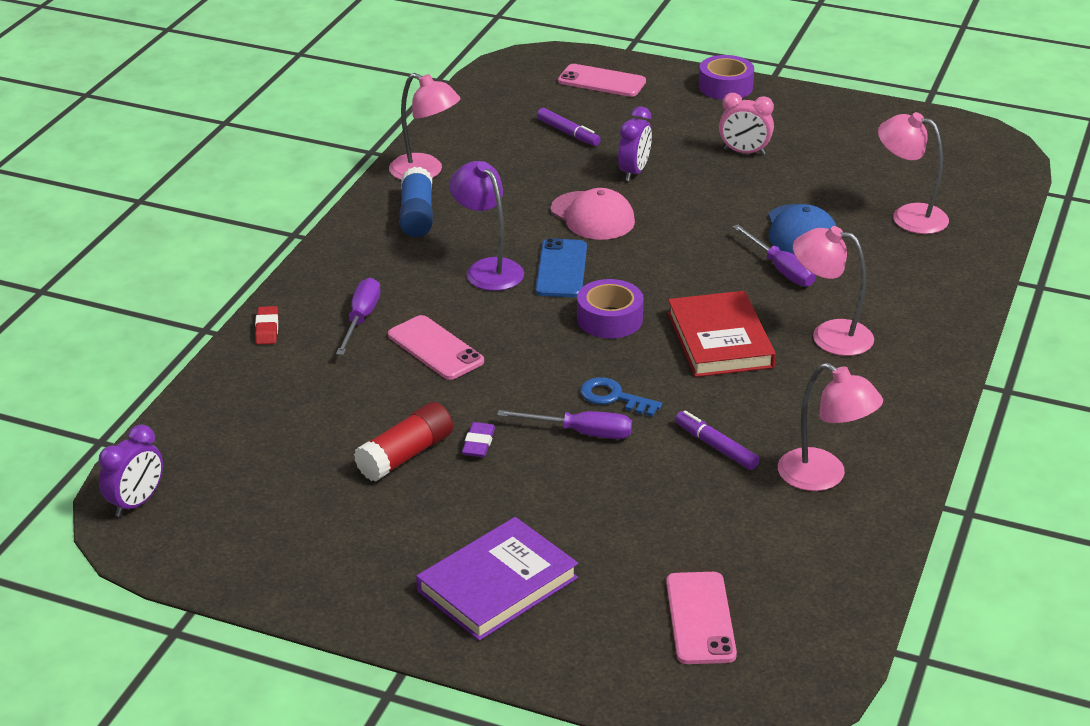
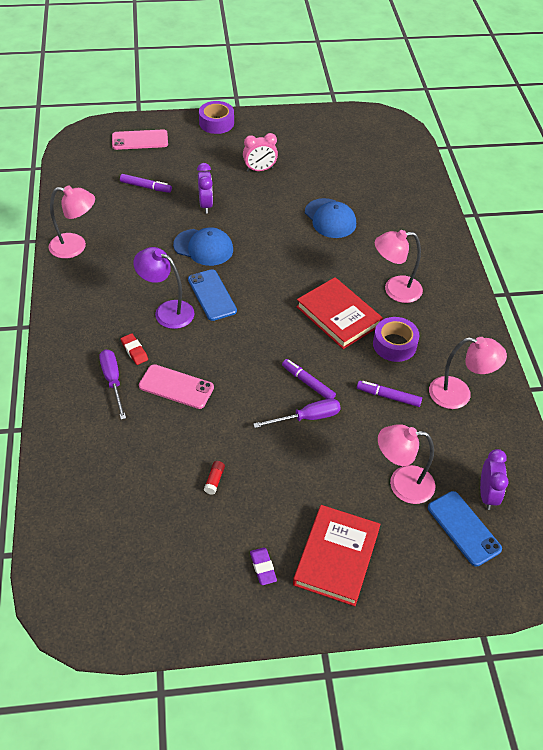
camera: 30 degrees left, 15 degrees up
(136, 503) = (63, 598): purple clock -> purple clock (487, 494)
(267, 329) = (55, 413): red eraser -> red eraser (134, 351)
(405, 455) = (214, 480): red glue stick -> red glue stick, size x0.47
(417, 215) = (93, 284): blue glue stick -> none
(478, 443) = (252, 452): purple eraser -> purple eraser (263, 567)
(497, 584) = (336, 557): purple book -> red book
(592, 216) = (203, 247): pink cap -> blue cap
(609, 319) = (266, 323): purple tape -> purple tape (394, 344)
(614, 397) = (308, 383): blue key -> purple marker
(700, 618) = (464, 528): pink phone -> blue phone
(780, 269) = (337, 250): purple screwdriver -> none
(908, 216) = (379, 188): pink lamp -> pink lamp (402, 484)

